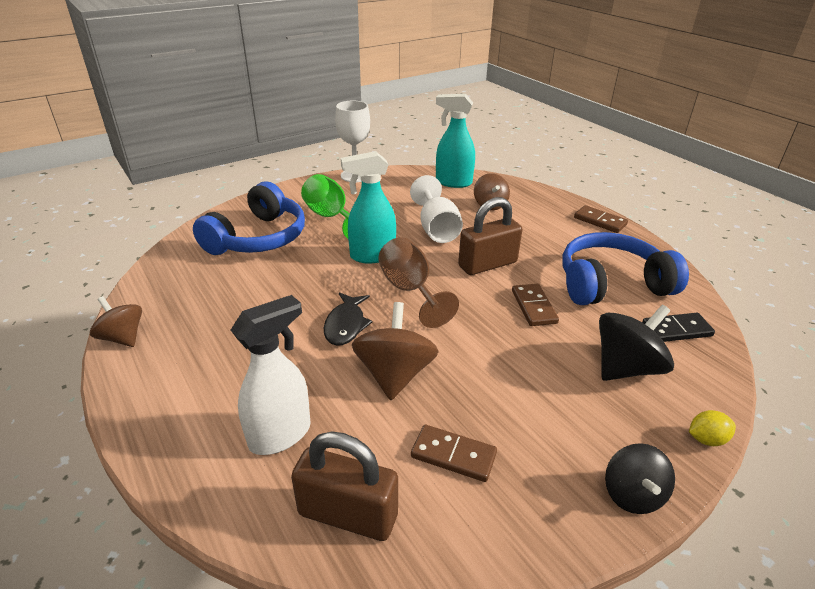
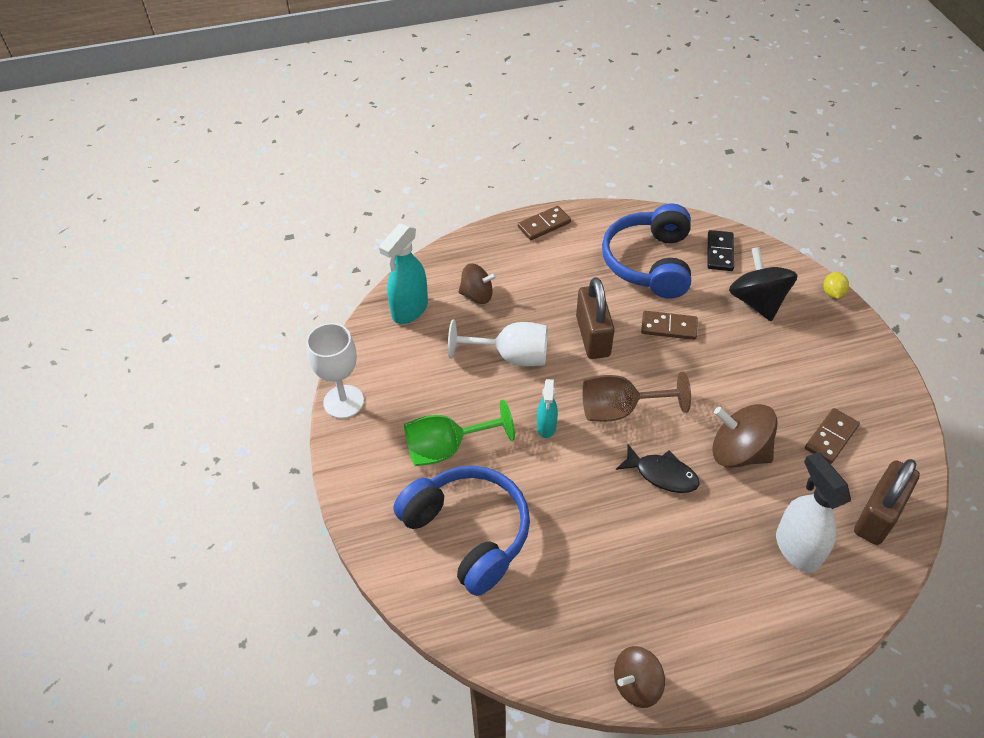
camera: 70 degrees left, 15 degrees up
(372, 256) = (546, 427): turquoise spray bottle -> turquoise spray bottle, size x0.58
(632, 494) = (873, 352): black spinning top -> none

